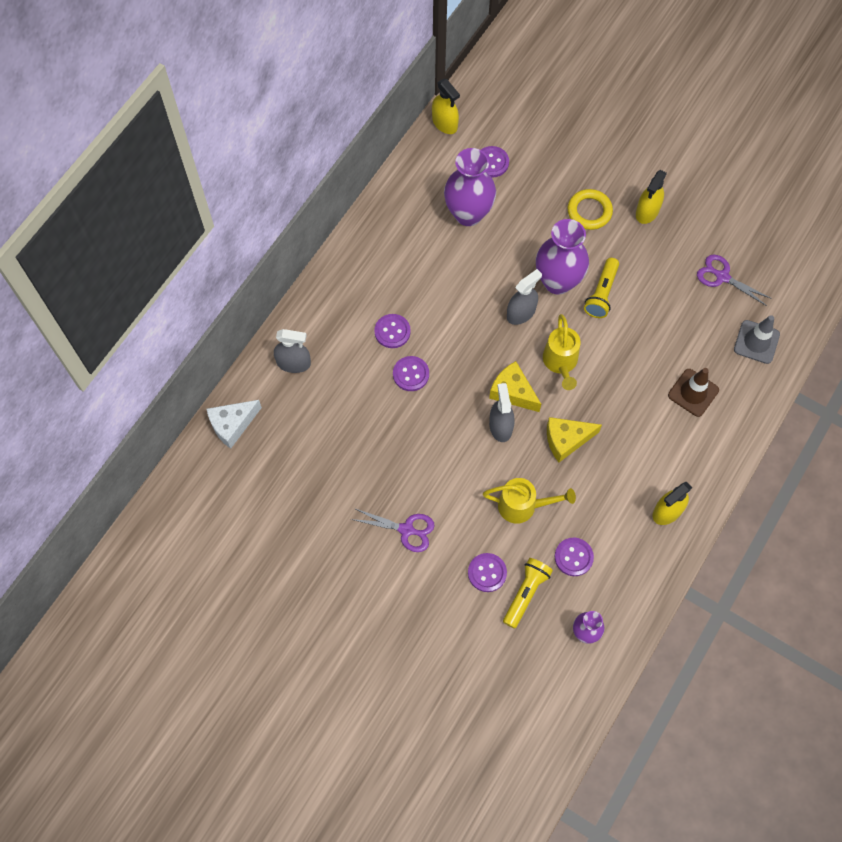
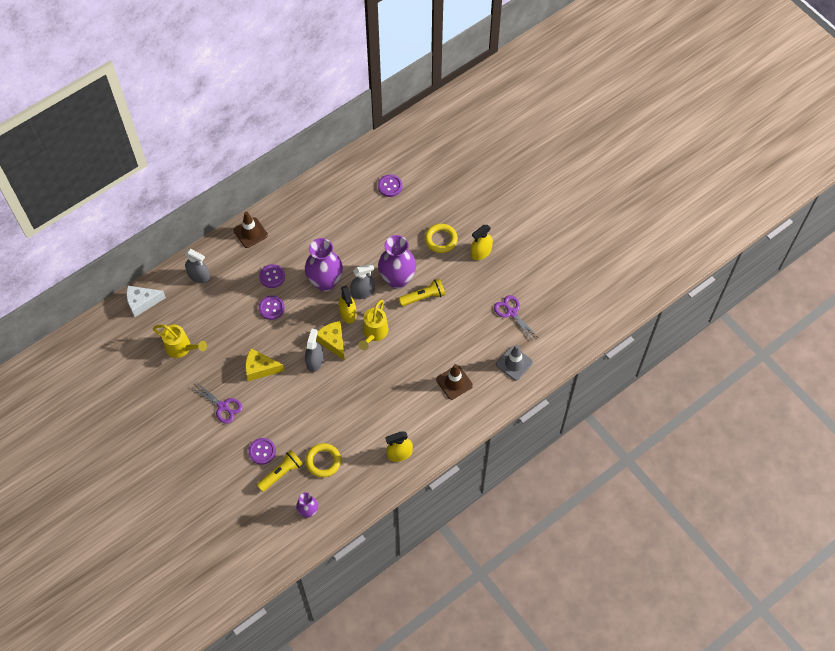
camera: 20 degrees right, 5 degrees down
(336, 282) = (250, 233): none -> brown traffic cone
(444, 123) = (370, 150): yellow spray bottle -> yellow spray bottle (348, 313)
(468, 214) = (358, 215): purple vase -> purple vase (325, 282)
(523, 506) = (305, 417): yellow watering can -> yellow watering can (181, 348)
(566, 440) = (354, 385): yellow cheese -> yellow cheese (260, 368)
(573, 557) = (323, 461): purple button -> yellow ring
(601, 293) = (423, 297): yellow flashlight -> yellow flashlight turned 150 degrees counterclockwise

